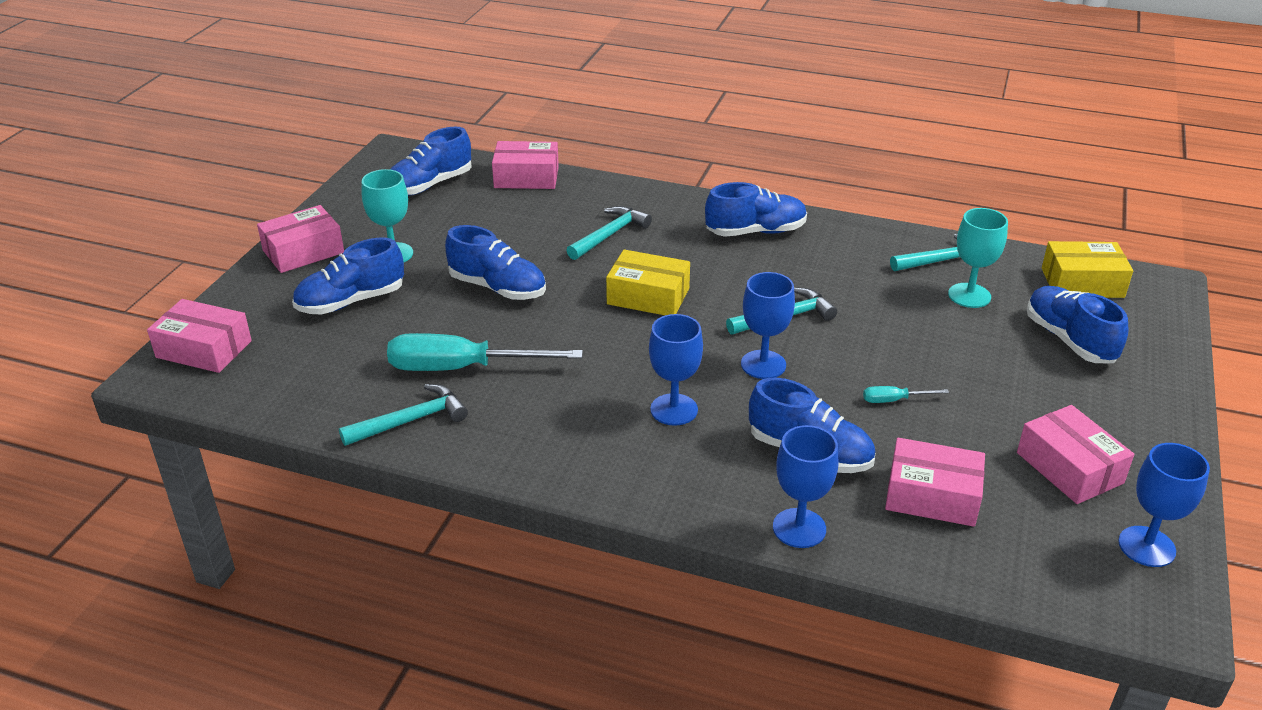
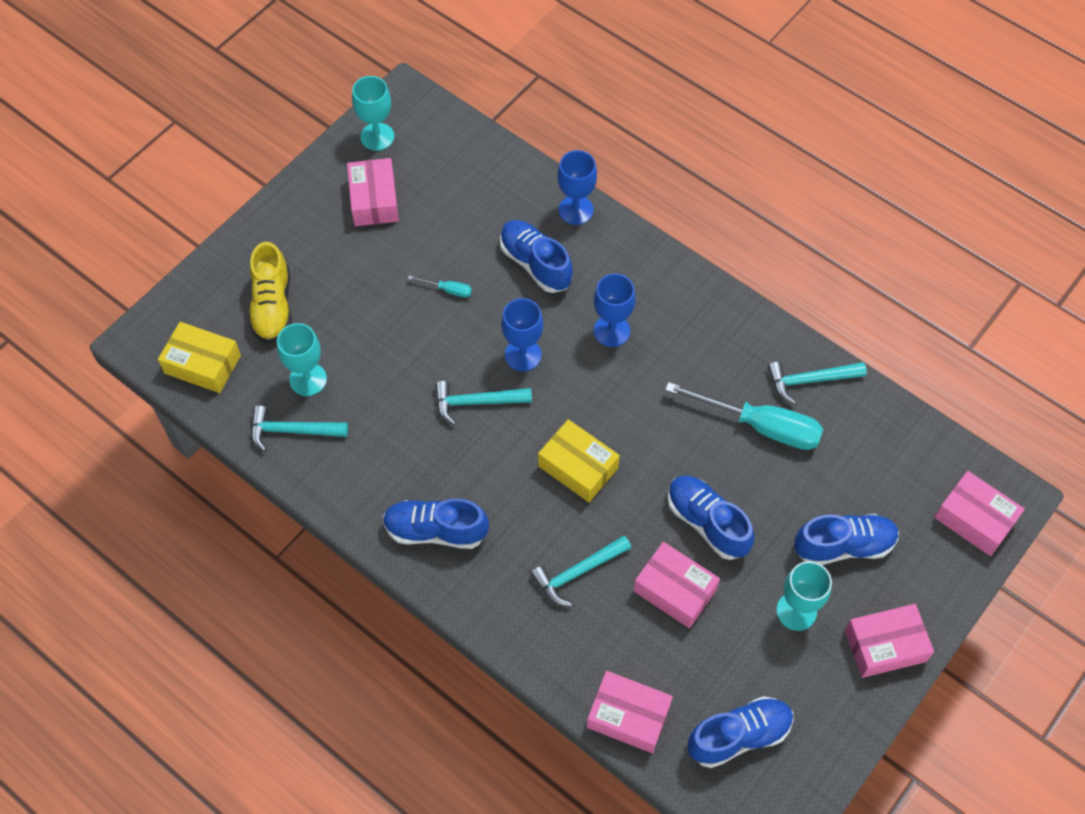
camera: 160 degrees left, 25 degrees up
(932, 496) = (478, 207): pink box -> pink box (675, 590)
(1069, 340) = (272, 306): blue shoe -> yellow shoe
(1146, 546) = (377, 137): blue goblet -> turquoise goblet

